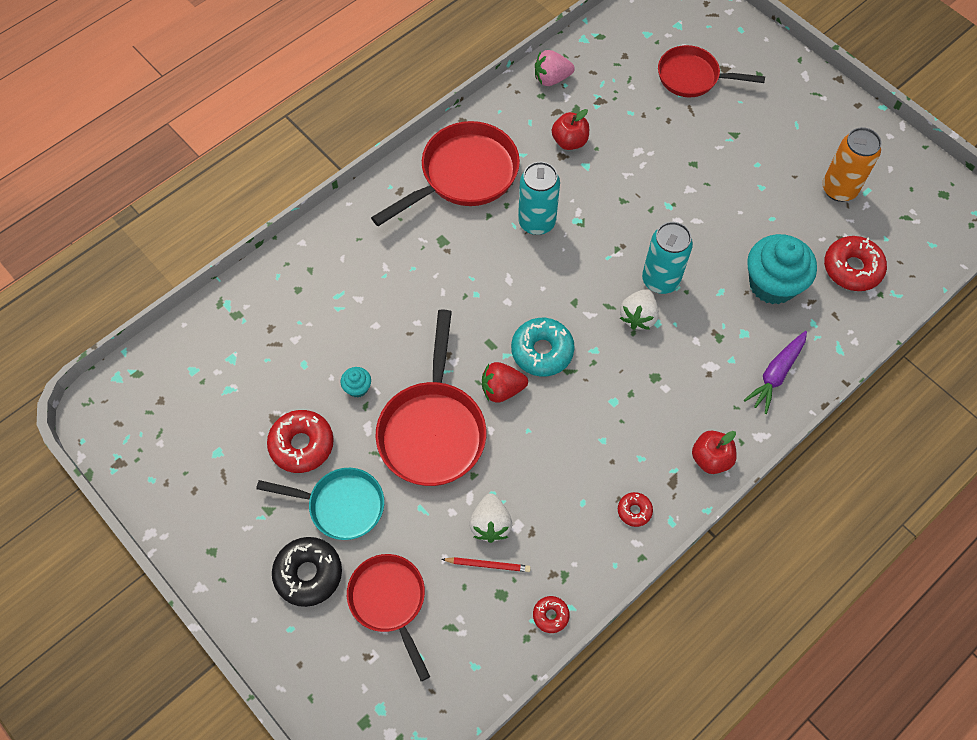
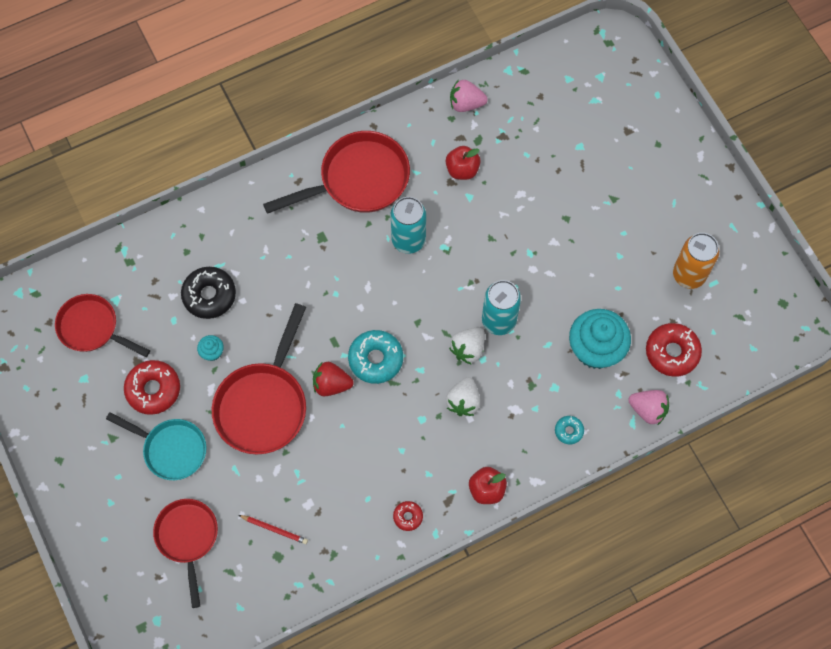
camera: 15 degrees right, 5 degrees up
(308, 574) = (130, 498): black donut -> black donut (209, 295)
(490, 524) = (287, 496): white strawberry -> white strawberry (463, 401)
(550, 615) = (312, 584): red donut -> none
(692, 77) = (595, 132): red pan -> red pan (92, 328)
(776, 374) = (569, 431): purple carrot -> turquoise donut
(850, 332) = (648, 410): none -> pink strawberry

